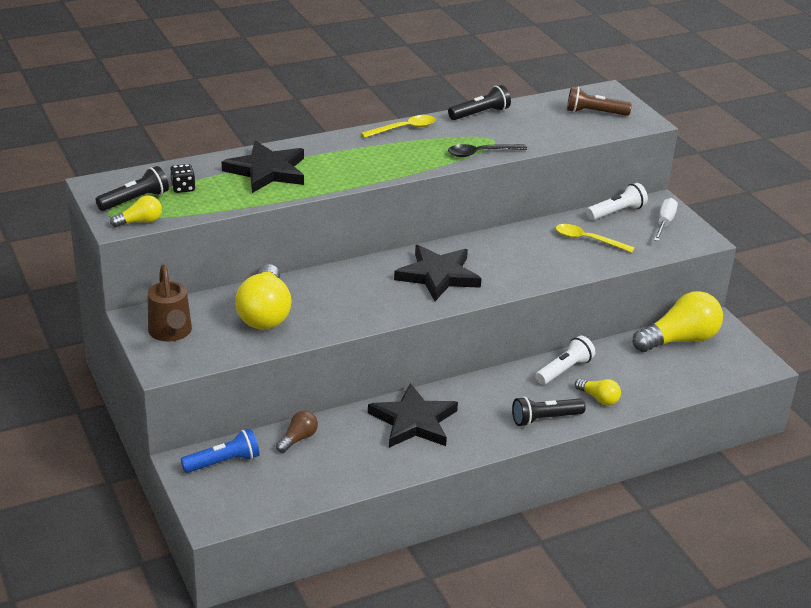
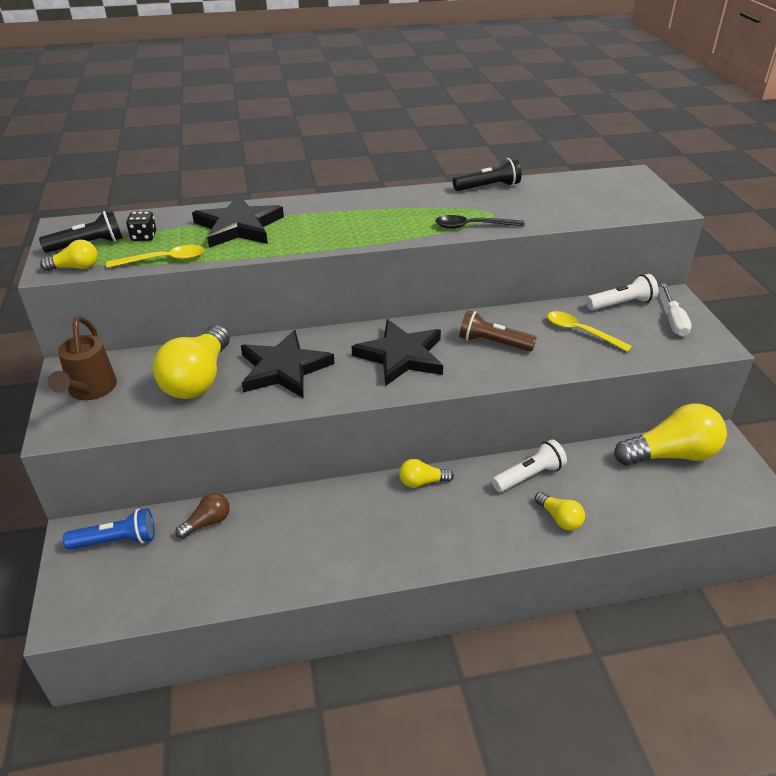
camera: 15 degrees right, 5 degrees up
(404, 129) = (402, 196): yellow spoon -> yellow spoon (164, 260)
(413, 421) = (340, 518): black star -> black star (283, 369)
(474, 386) = (422, 482): none -> yellow light bulb
(545, 419) = (489, 537): black flashlight -> none
(594, 113) = (613, 195): brown flashlight -> brown flashlight (493, 343)
(664, 223) = (673, 321): white screwdriver -> white screwdriver turned 150 degrees clockwise

